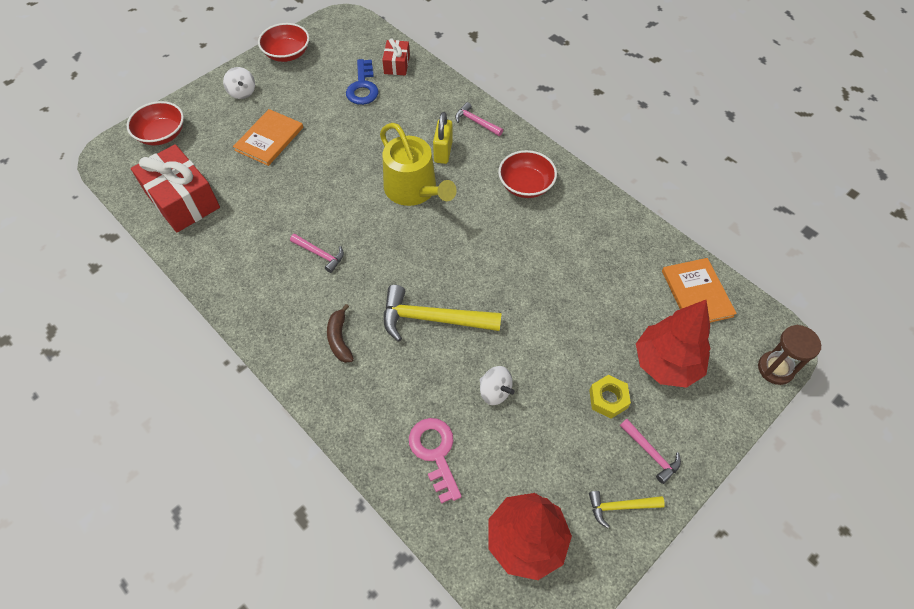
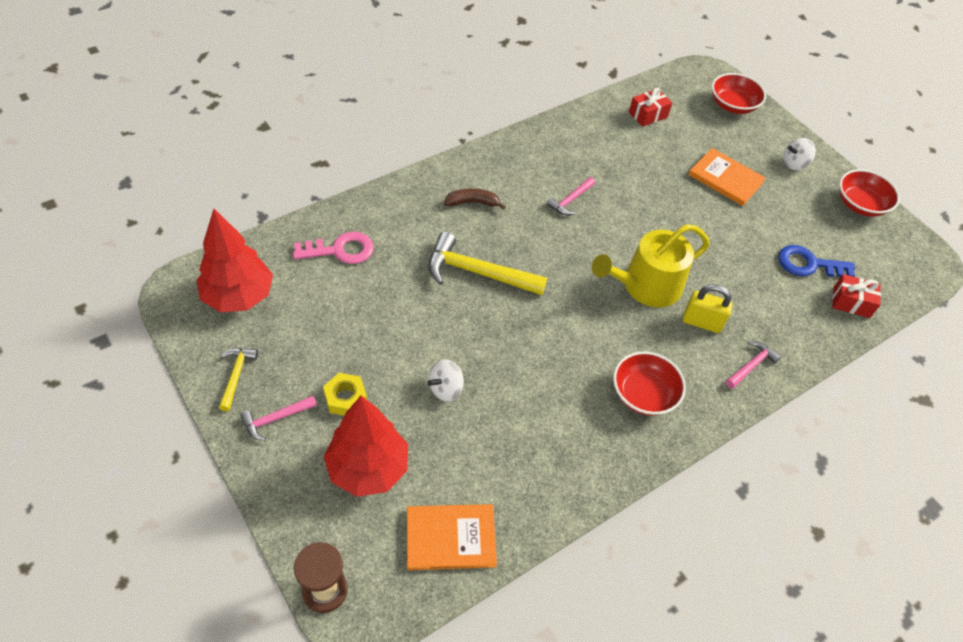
camera: 95 degrees right, 5 degrees down
(183, 200) = (648, 115): red gift -> red gift, size x0.52
(432, 319) = (477, 272): yellow hammer -> yellow hammer turned 90 degrees counterclockwise
(495, 391) = (384, 305): white spinning top -> white spinning top (446, 389)

